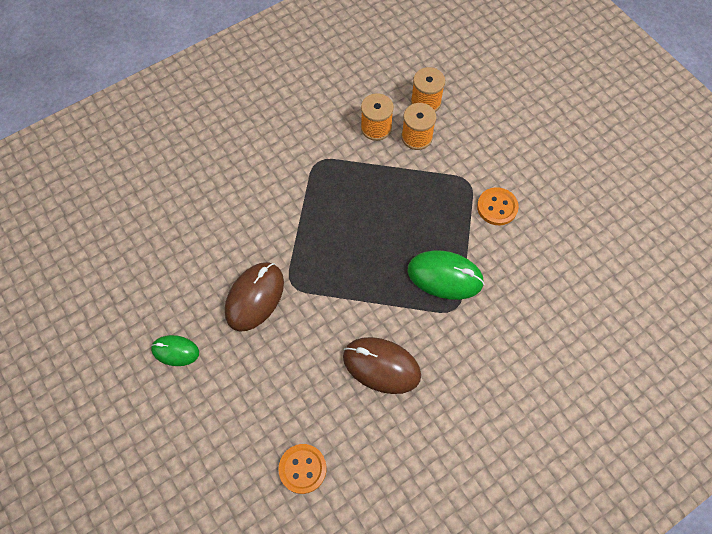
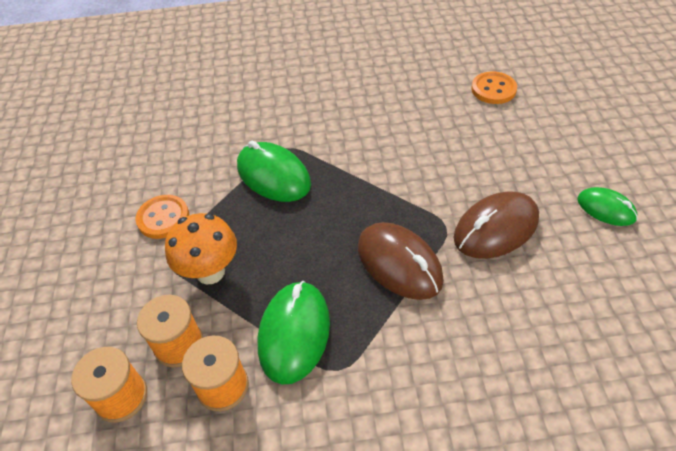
camera: 150 degrees left, 15 degrees down
(354, 170) = (294, 333): none -> green mouse
(381, 366) = (386, 130): brown mouse -> brown mouse (399, 263)
(432, 184) = (210, 272): none -> orange mushroom

